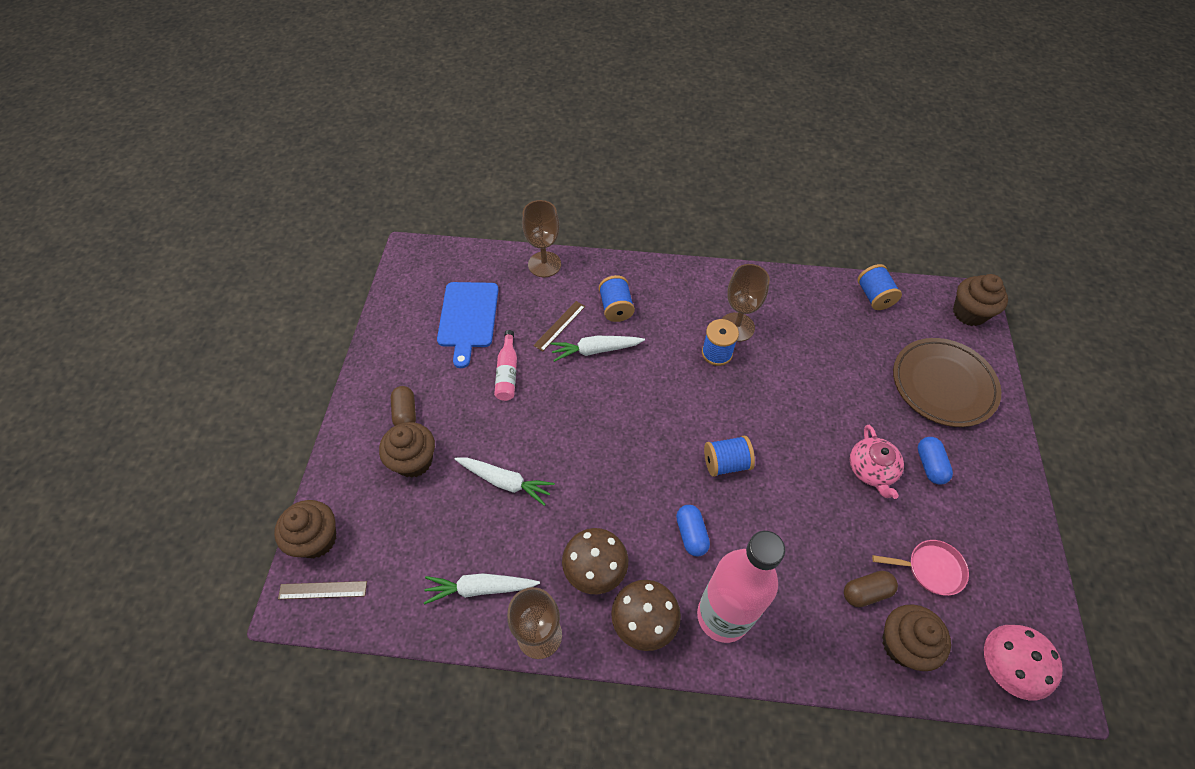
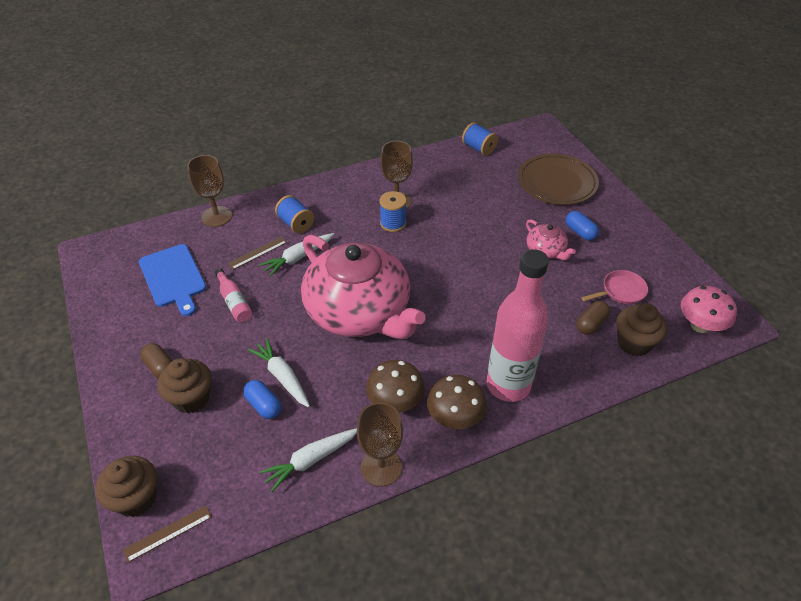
camera: 30 degrees left, 10 degrees down
(505, 481) = (282, 377): white carrot -> white carrot turned 120 degrees counterclockwise
(559, 326) = (257, 253): brown ruler -> brown ruler turned 45 degrees clockwise
(620, 445) = (359, 311): none -> pink teapot
(691, 534) = (451, 345): blue capsule -> blue capsule (264, 405)
(726, 463) = (446, 289): blue spool -> none
(969, 313) = (545, 136): brown cupcake -> none

